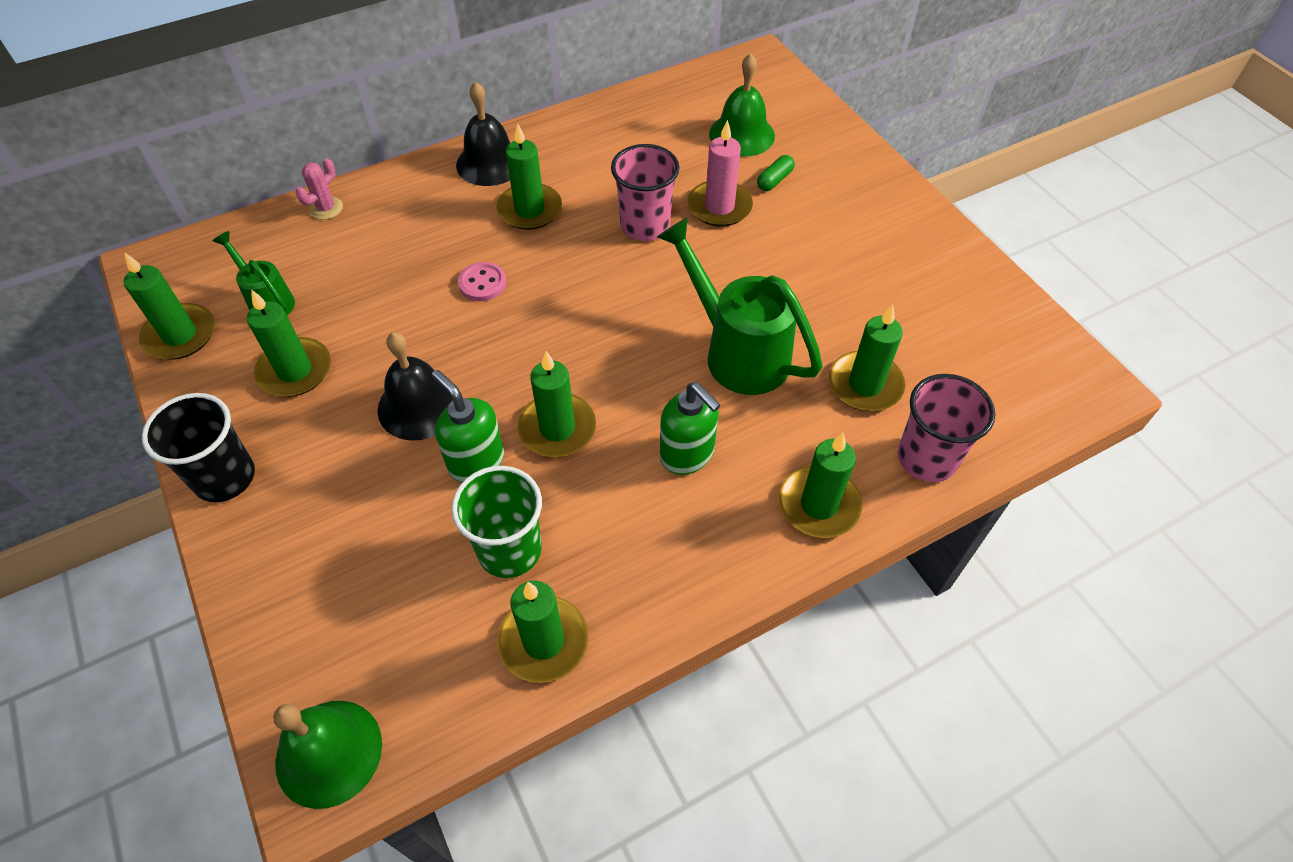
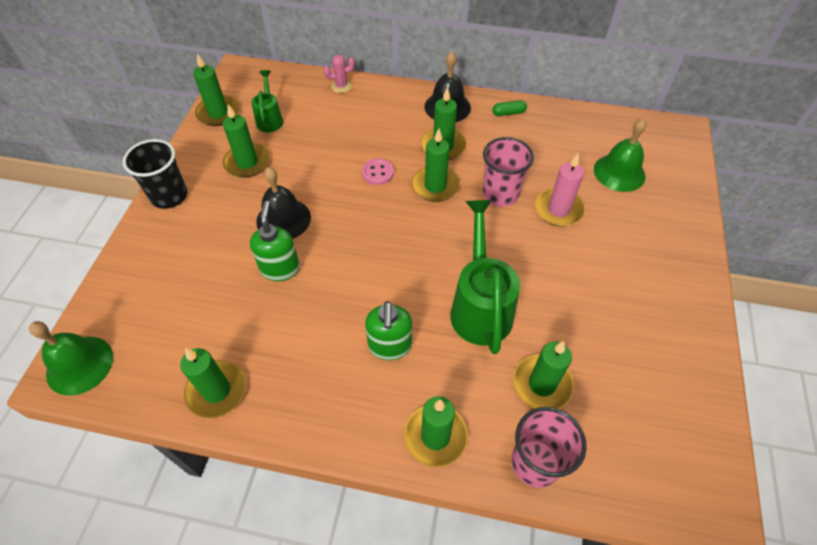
camera: 40 degrees right, 0 degrees up
(510, 550) = (249, 328): green cup -> none
(557, 428) = (336, 280): green candle -> green candle (435, 186)
(774, 180) = (613, 214): green capsule -> green capsule (508, 113)

